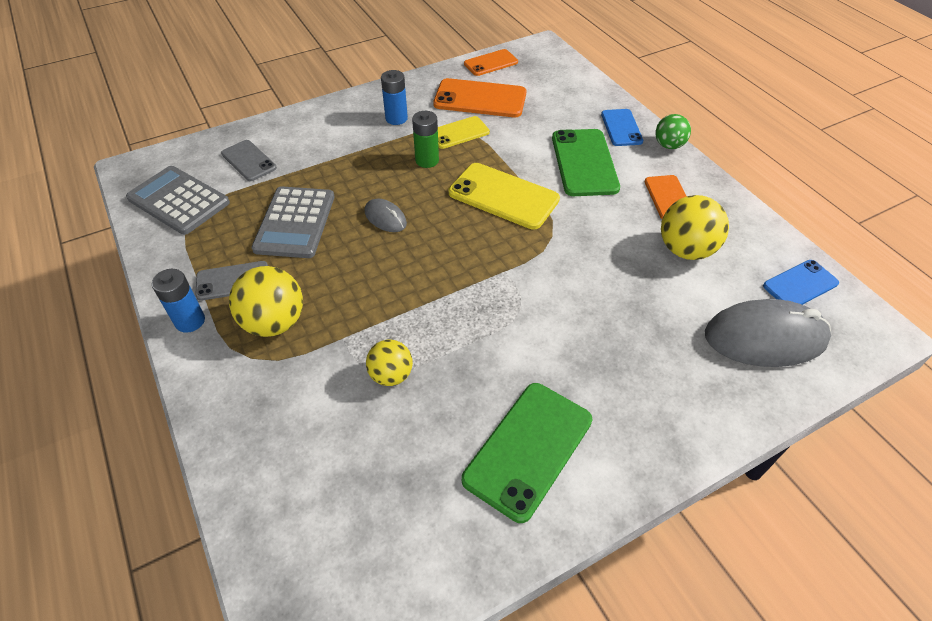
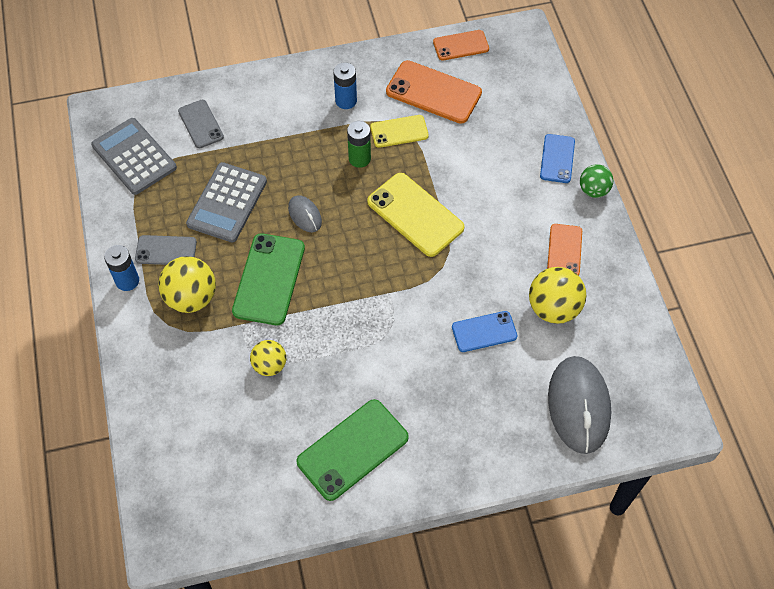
camera: 15 degrees right, 10 degrees up
(584, 163) = (504, 193): green phone -> green phone (269, 279)
(765, 337) = (578, 406): grey mouse -> grey mouse turned 75 degrees clockwise
(800, 285) = (636, 365): blue phone -> blue phone (484, 332)

